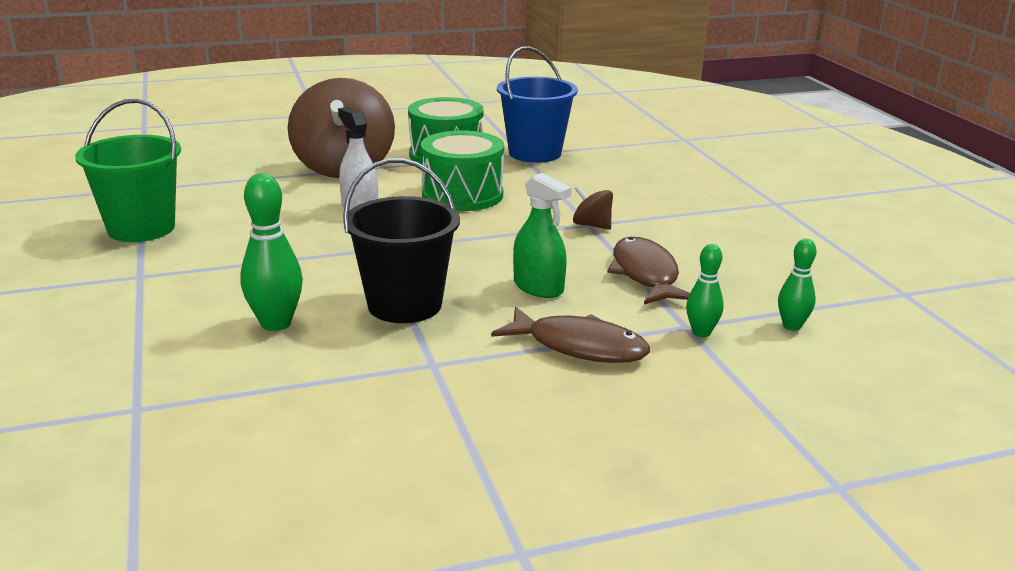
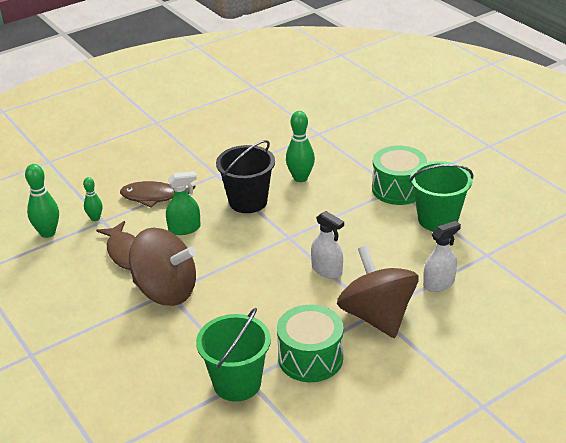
camera: 165 degrees right, 10 degrees up
(239, 177) = (439, 283): none -> white spray bottle
(462, 195) = (267, 303): green drum -> green drum (398, 189)
(535, 153) = (237, 383): blue bucket -> green bucket
(538, 287) = (184, 229): green spray bottle -> green spray bottle turned 135 degrees clockwise
(592, 225) = (166, 291): brown spinning top -> brown spinning top, size x2.42
(792, 326) = (48, 233): green bowling pin -> green bowling pin, size x1.64

